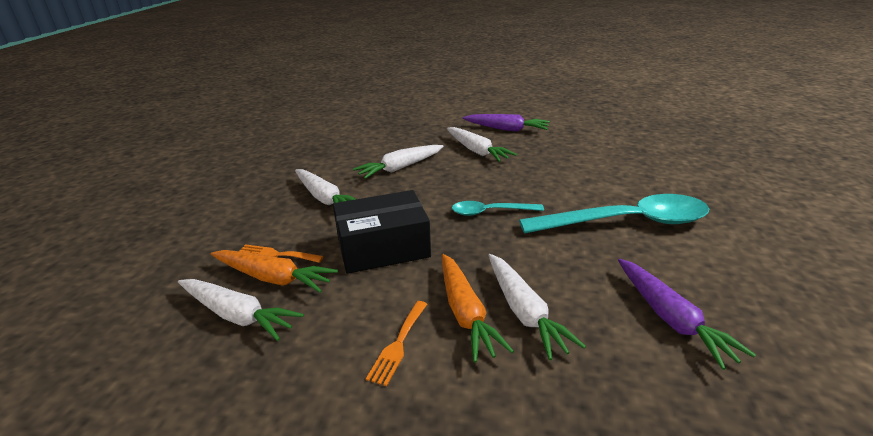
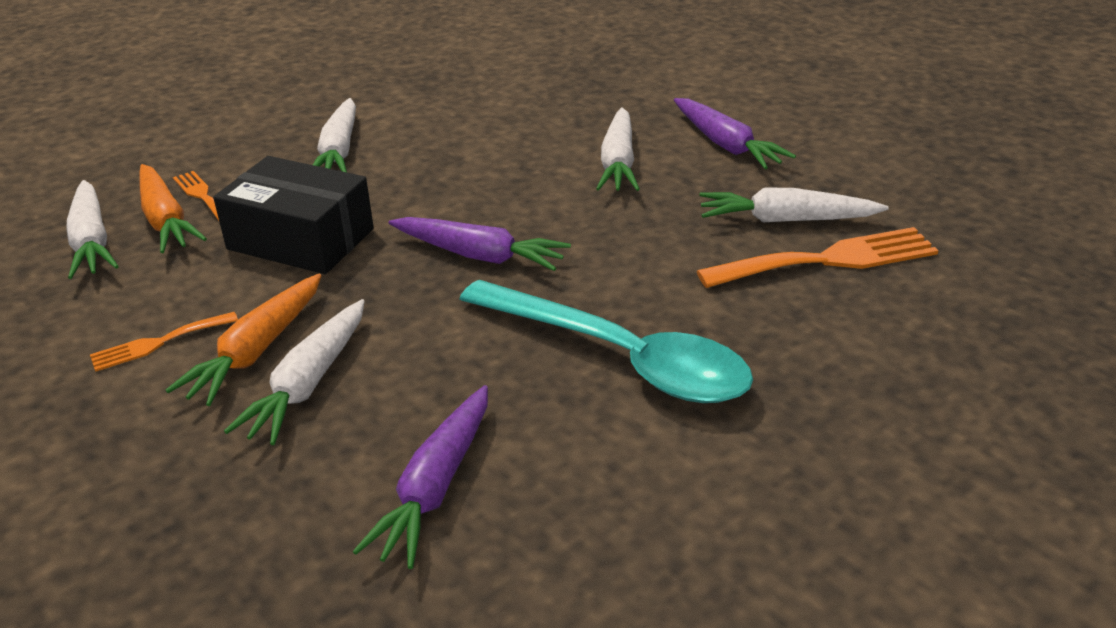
camera: 40 degrees right, 5 degrees up
(400, 168) = (481, 146): white carrot -> white carrot (786, 220)
(490, 212) = (479, 255): turquoise spoon -> purple carrot
(621, 153) = (828, 260): none -> orange fork

